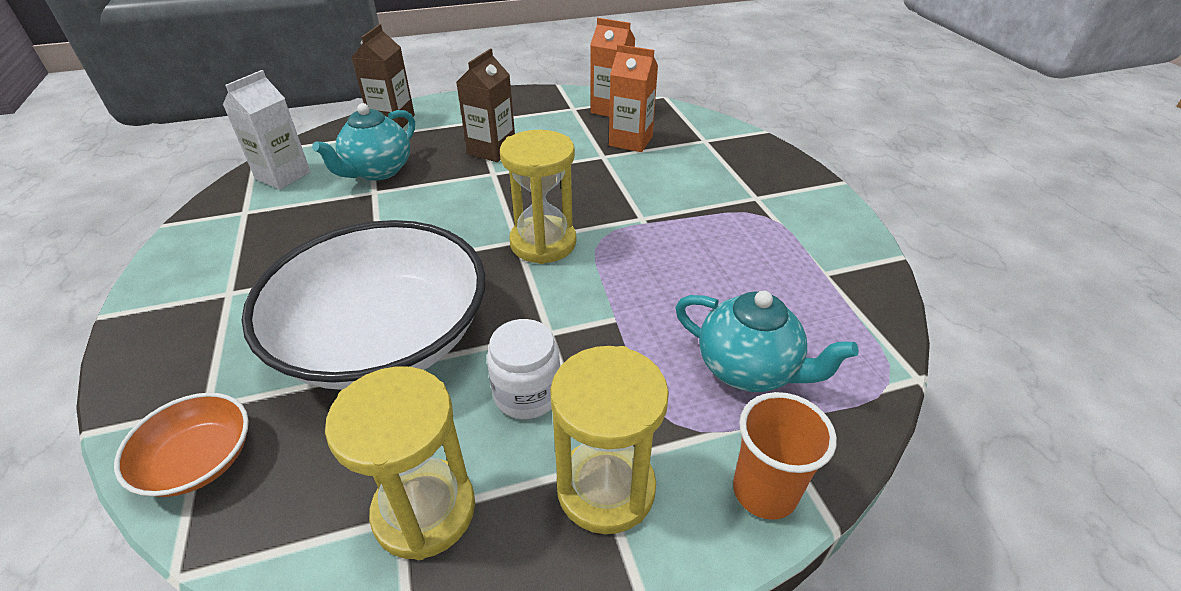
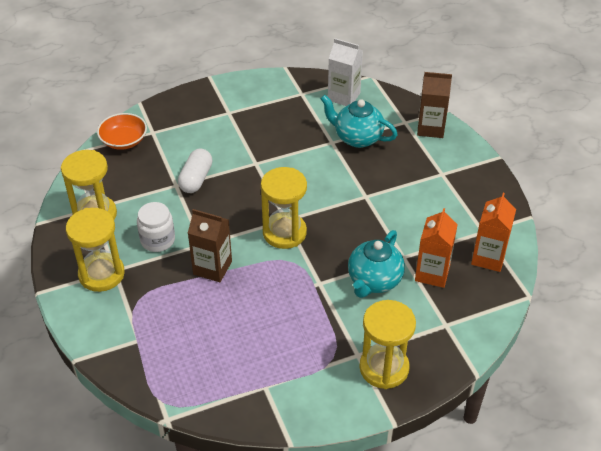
camera: 85 degrees right, 5 degrees up
(384, 338) = (196, 179): white bowl -> white capsule
(492, 150) = (398, 190): brown carton -> brown carton (212, 268)
(748, 369) = (174, 334): turquoise teapot -> turquoise teapot (374, 281)
(764, 491) = (96, 334): orange cup -> none
(772, 181) = (384, 368): none -> yellow hourglass

